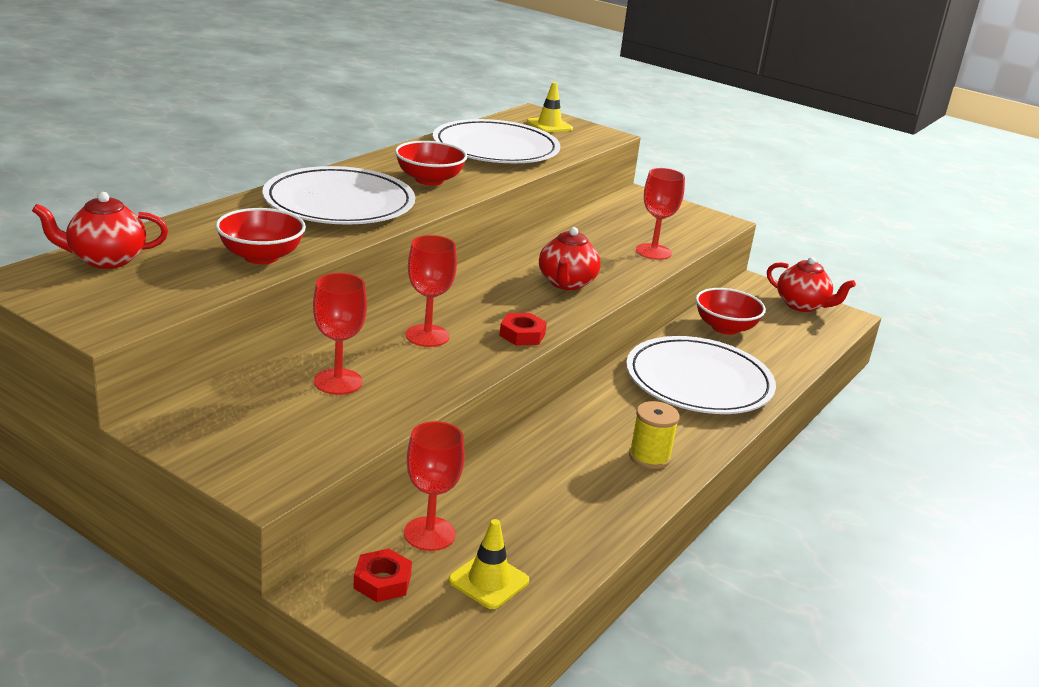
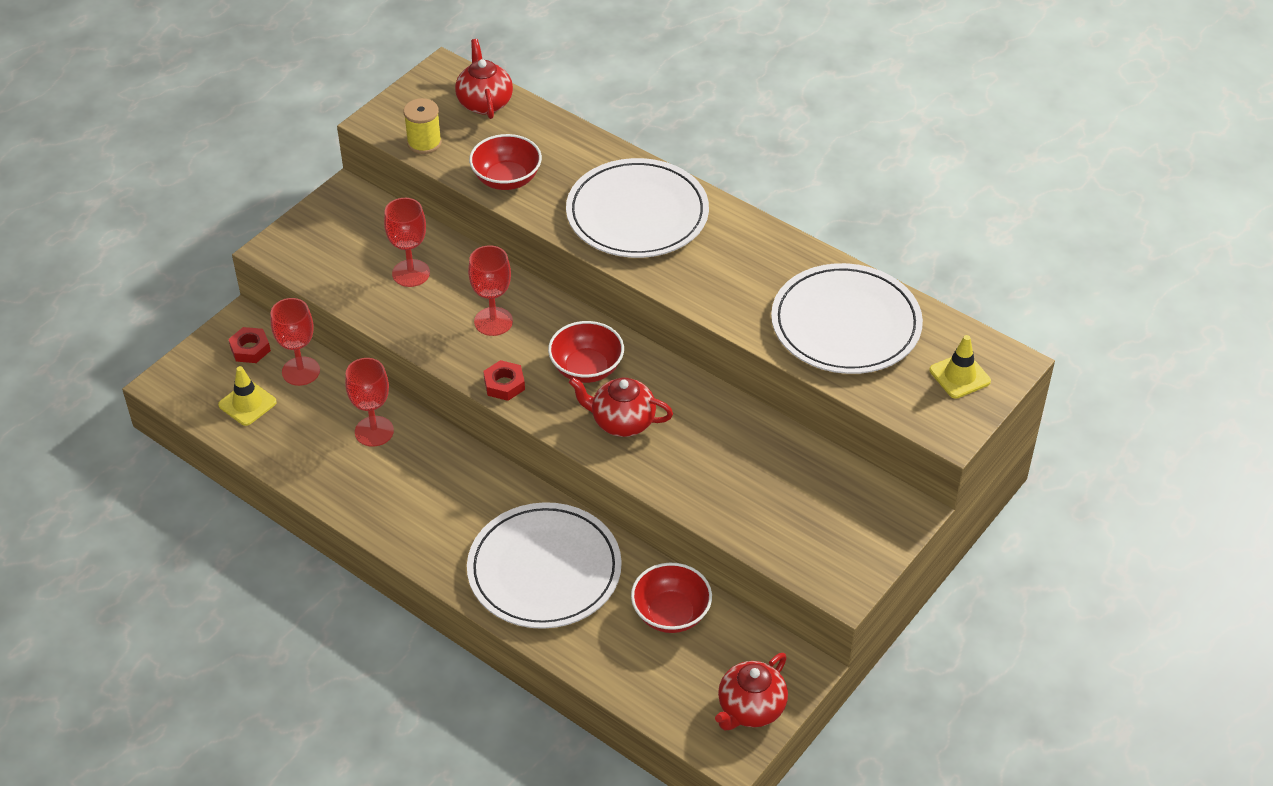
camera: 95 degrees right, 20 degrees up
(429, 180) = (721, 272): red bowl -> red bowl (586, 368)
(649, 457) = (405, 513): yellow spool -> yellow spool (424, 143)
(653, 252) = (724, 505): red goblet -> red goblet (374, 431)

